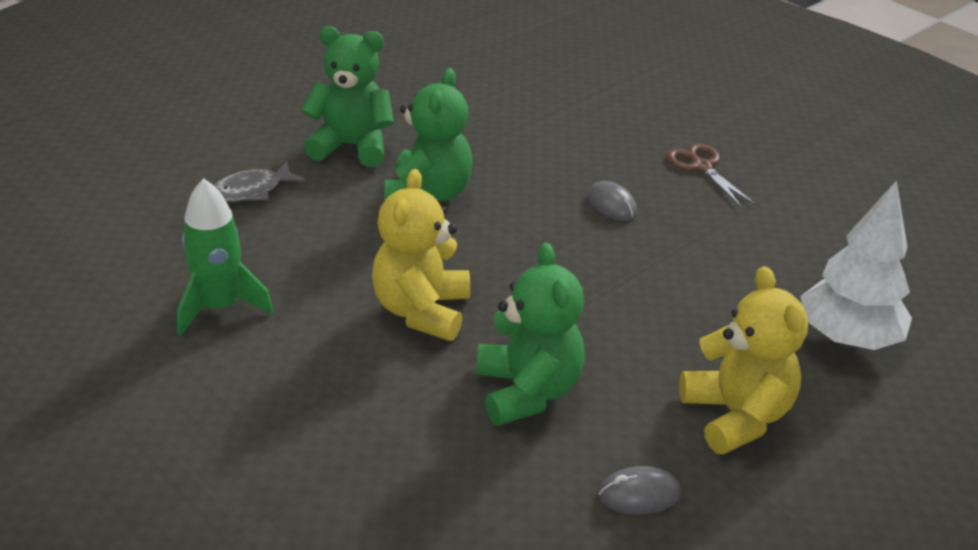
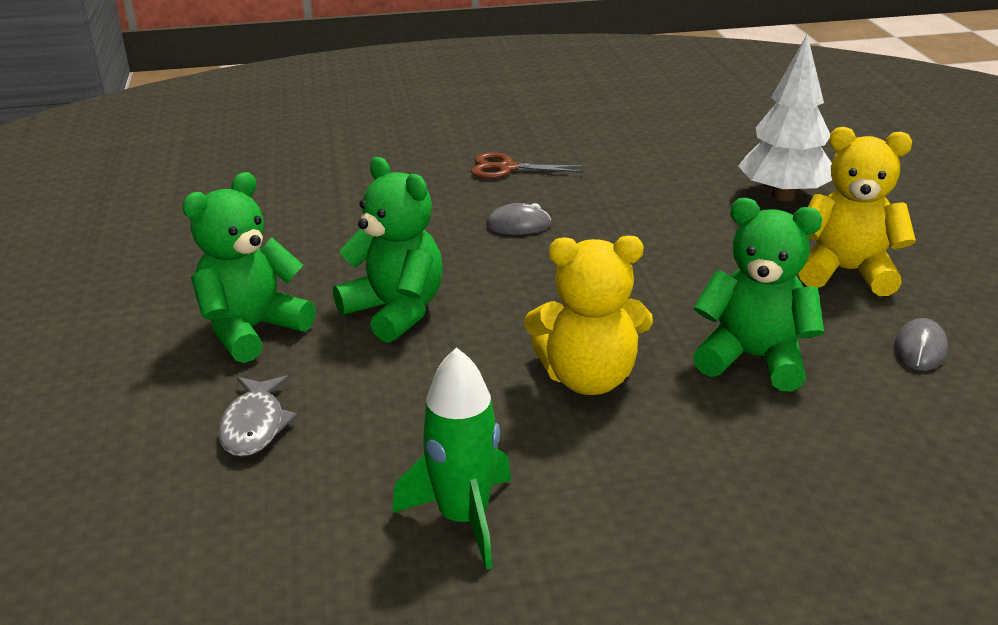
camera: 55 degrees left, 5 degrees down
(421, 311) = (588, 378): yellow teddy bear -> yellow teddy bear turned 45 degrees counterclockwise

